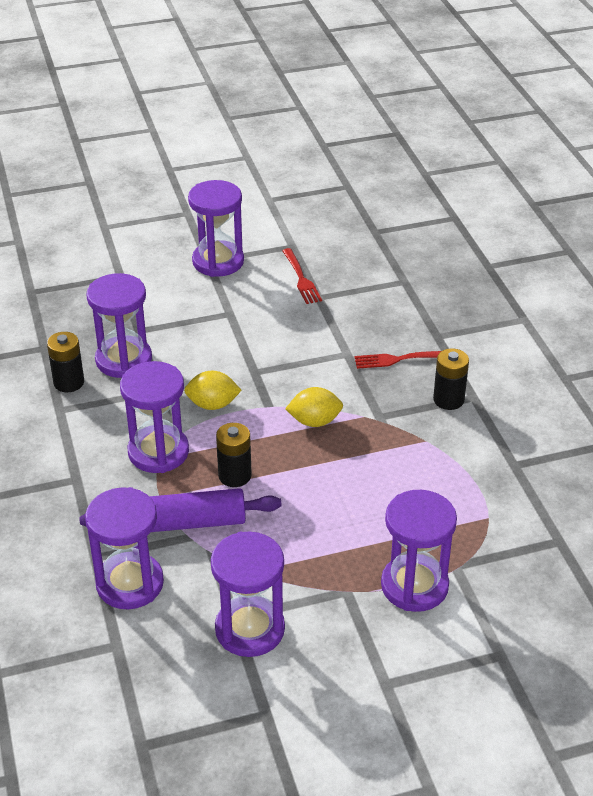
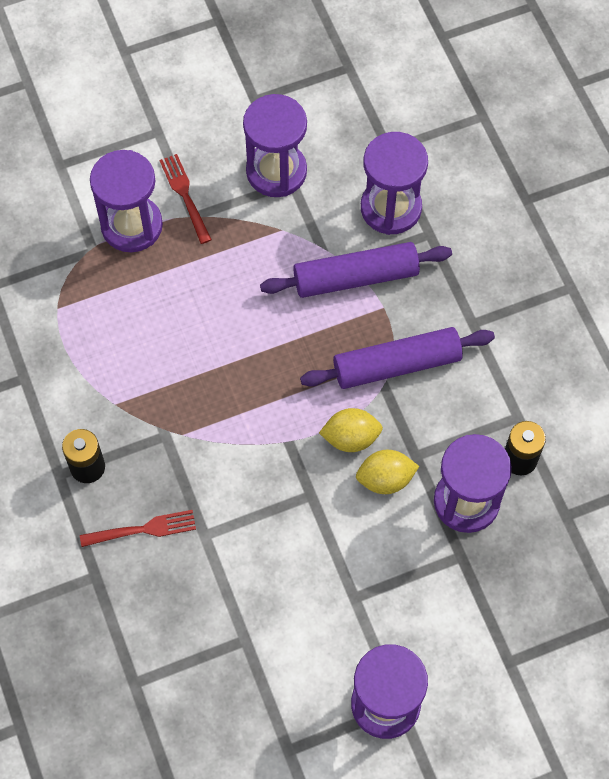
camera: 175 degrees right, 25 degrees up
(158, 452) = (397, 365): purple hourglass -> purple rolling pin
(235, 476) = (312, 340): black battery -> none
(301, 278) = (271, 677): red fork -> red fork (185, 196)
(314, 421) = (236, 422): yellow lemon -> yellow lemon (385, 479)

